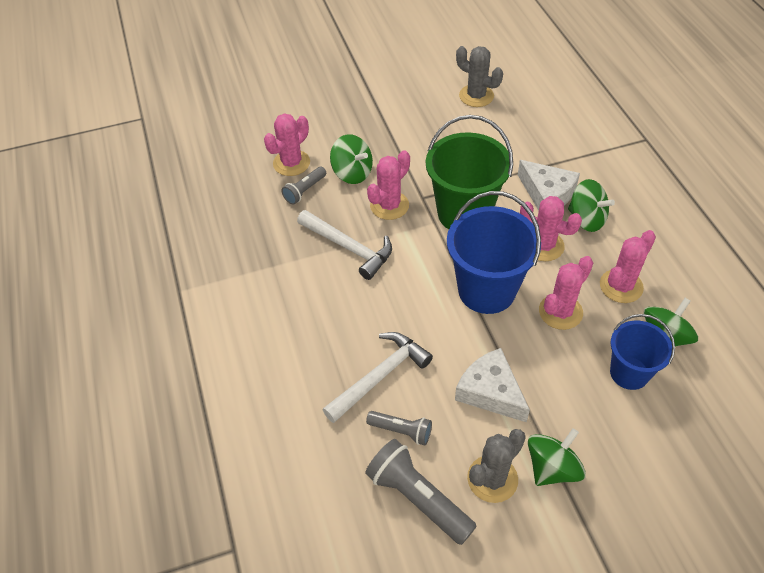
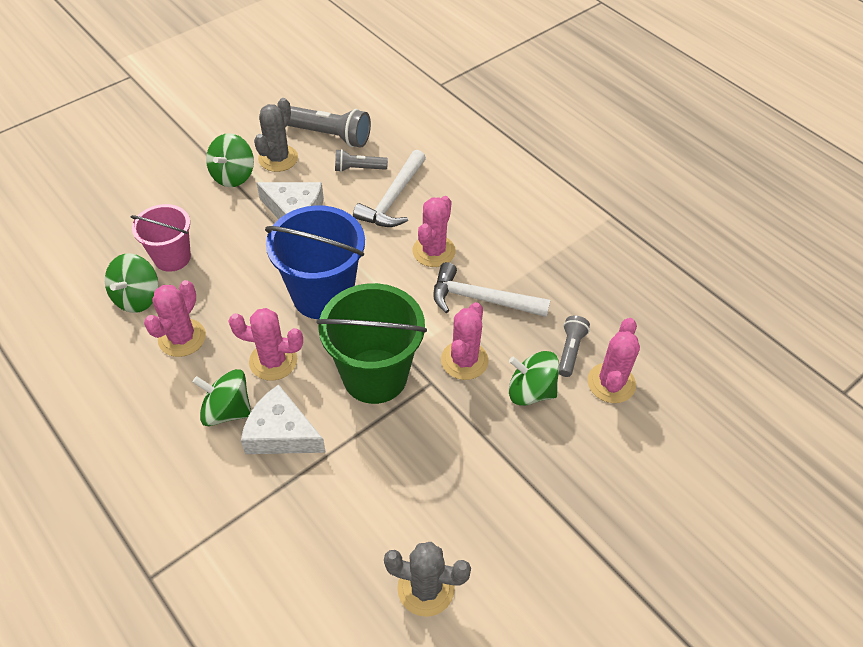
camera: 155 degrees right, 0 degrees up
(560, 312) = (243, 294): pink cactus -> pink cactus (434, 251)
(629, 373) = (172, 257): blue bucket -> pink bucket

